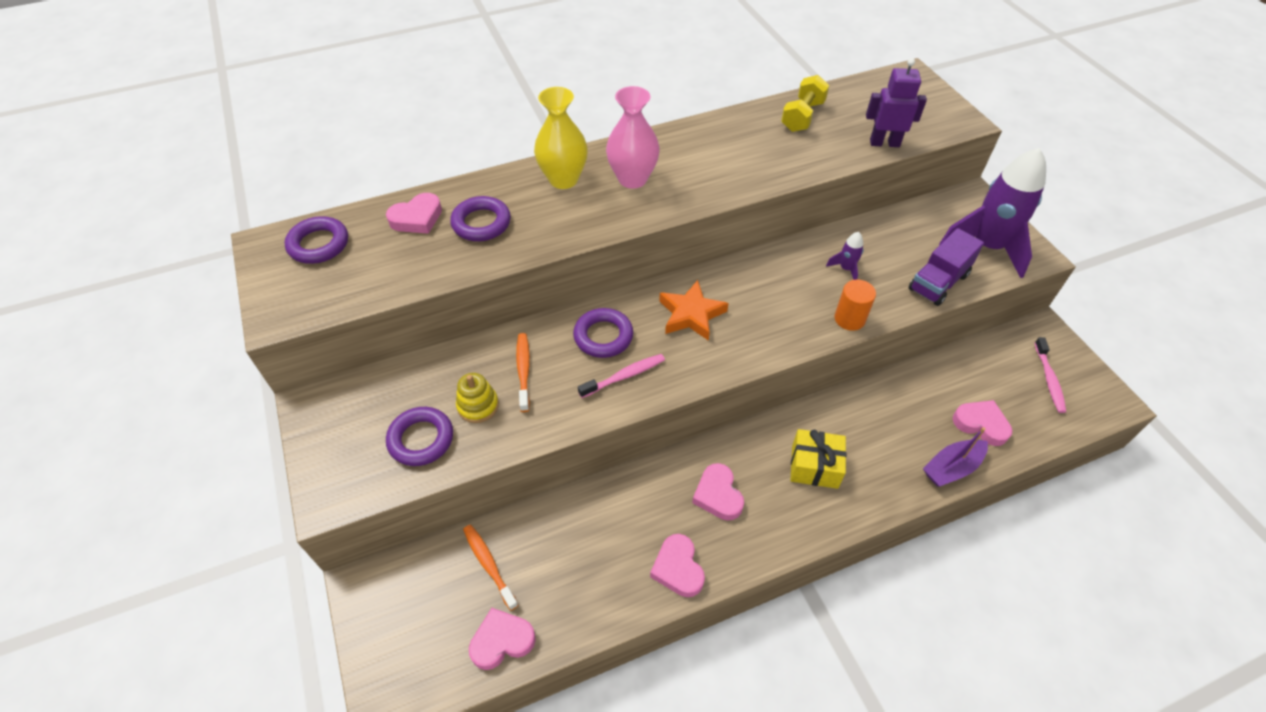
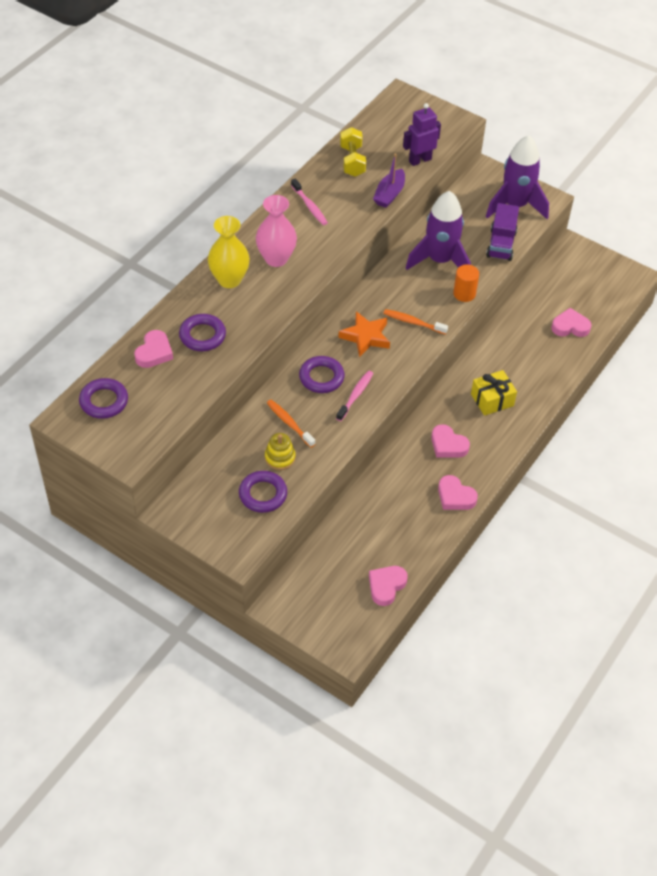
camera: 35 degrees left, 0 degrees up
(489, 565) = (344, 554): orange toothbrush -> orange toothbrush (413, 322)
(846, 269) = (439, 260): purple rocket -> purple rocket, size x2.42
(951, 468) = (569, 361): purple boat -> purple boat (389, 194)
(1049, 379) = (592, 279): pink toothbrush -> pink toothbrush (310, 206)

